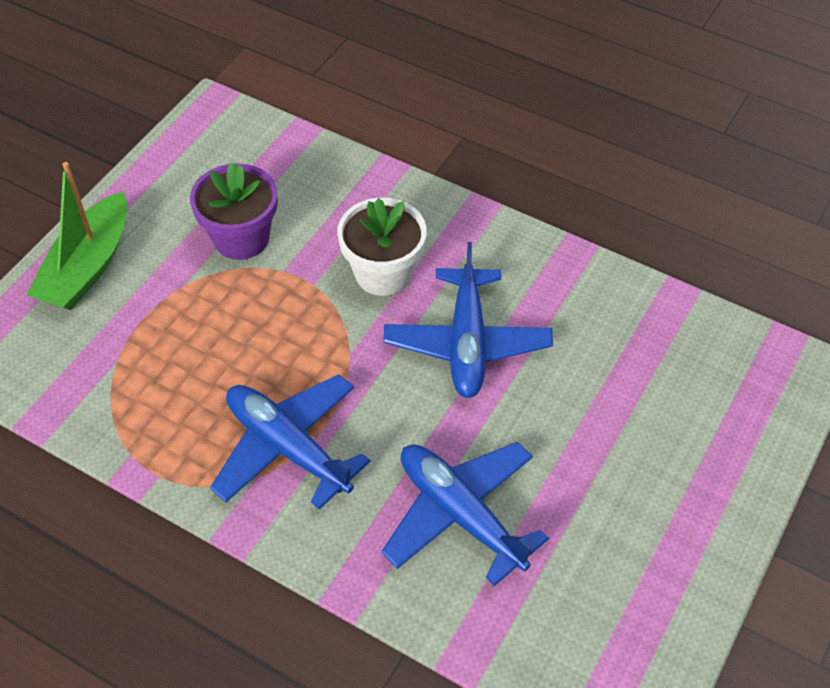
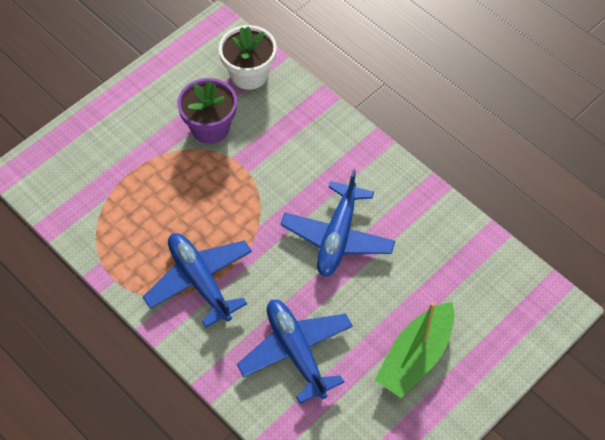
camera: 15 degrees right, 5 degrees up
(87, 267) = (105, 126): green boat -> green boat (415, 357)
(383, 273) = (297, 174): white flower pot -> white flower pot (249, 74)

